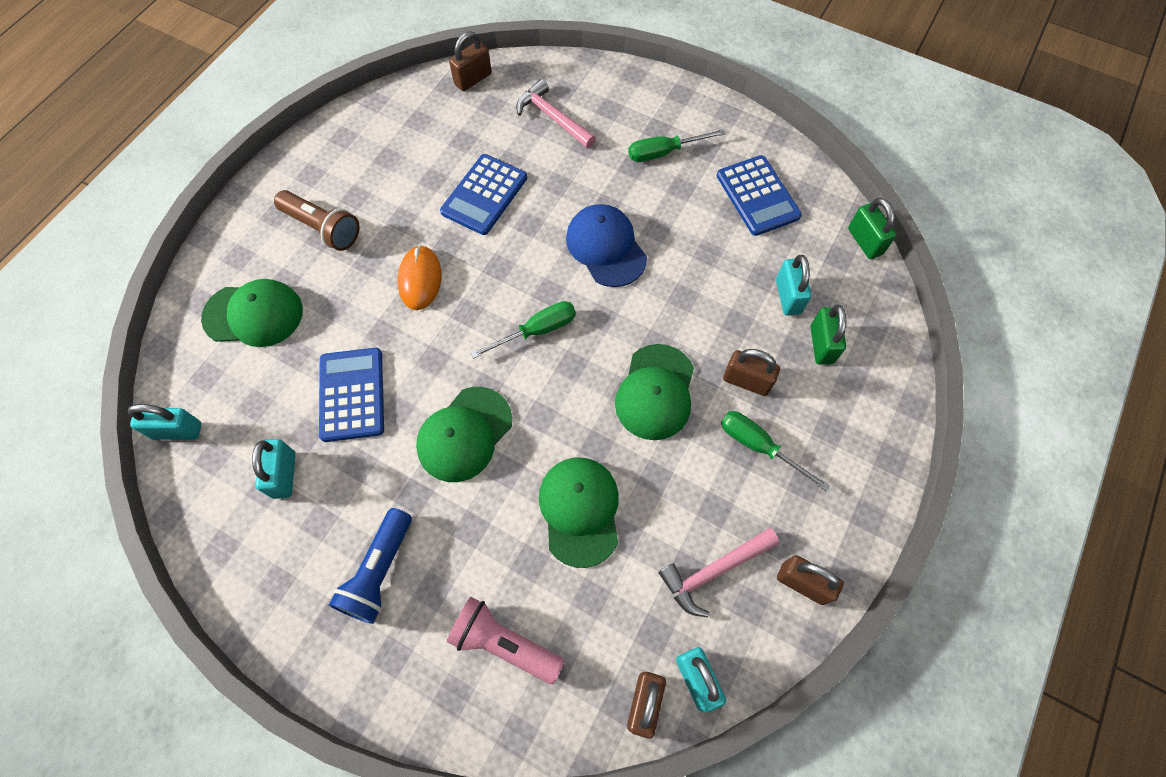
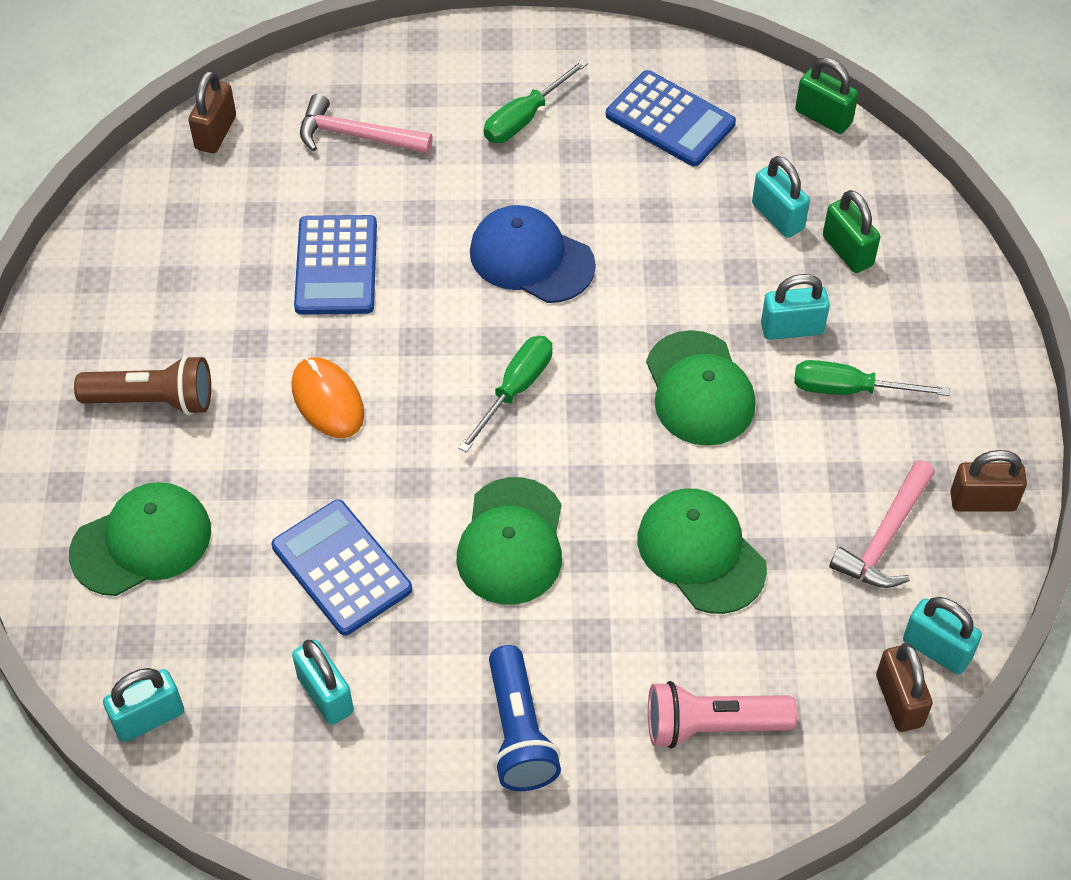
camera: 30 degrees left, 10 degrees down
(746, 381) = (792, 328): brown padlock -> turquoise padlock

